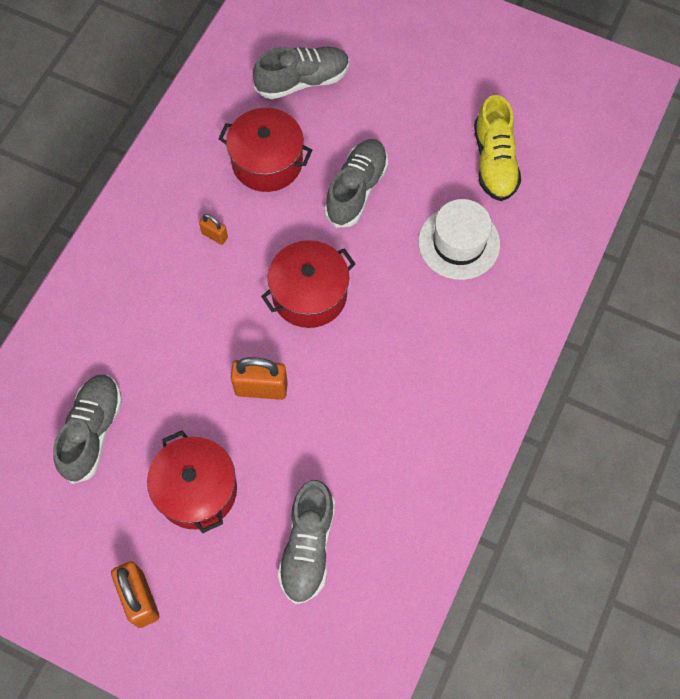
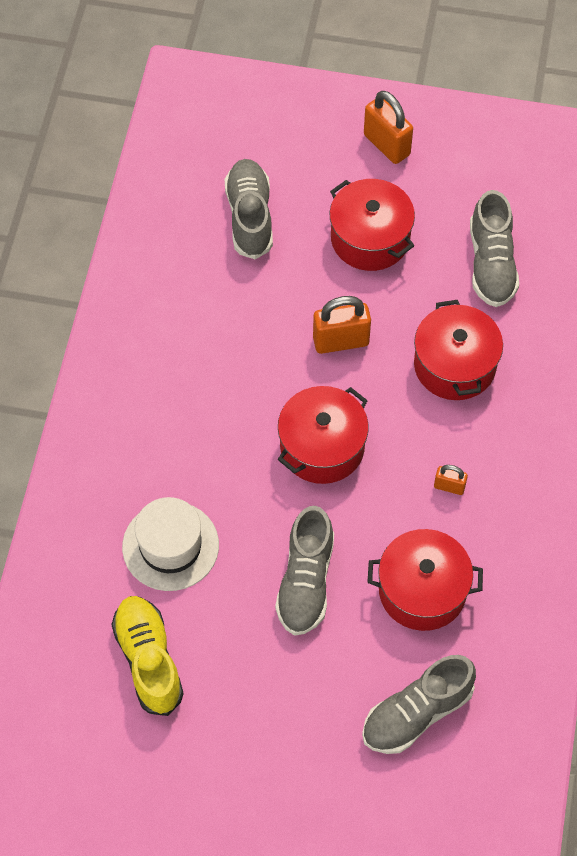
camera: 165 degrees right, 5 degrees down
(167, 339) = (454, 365): none -> red pot

